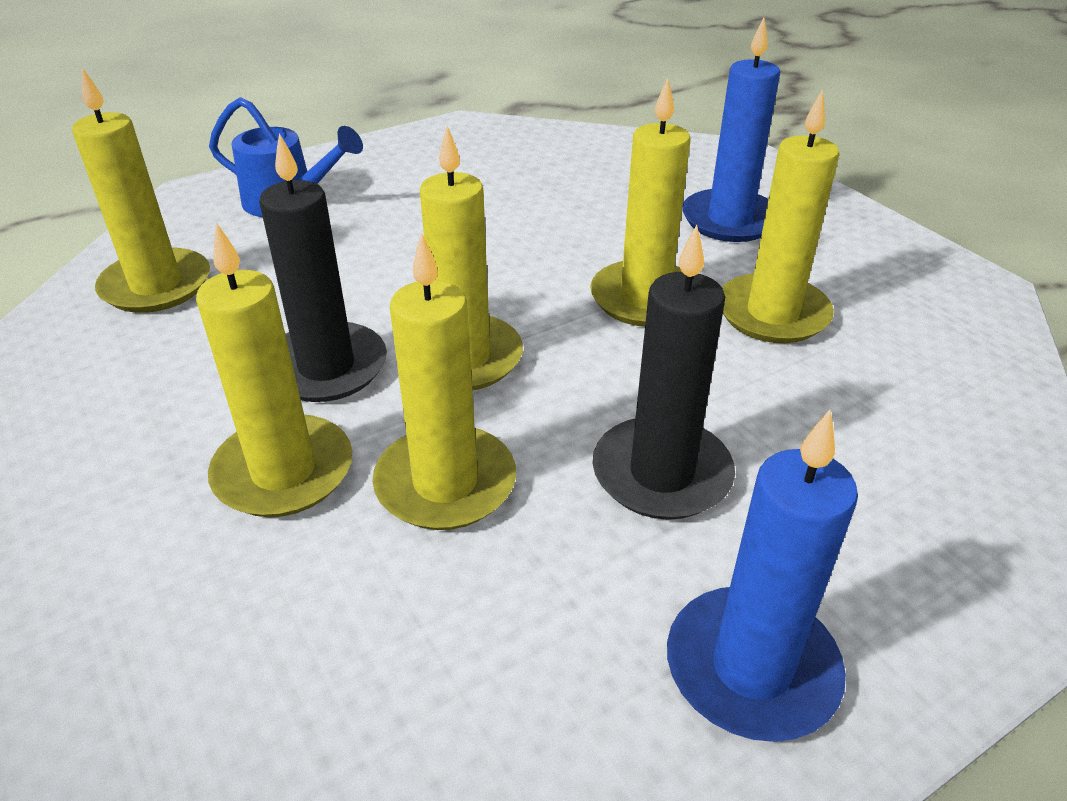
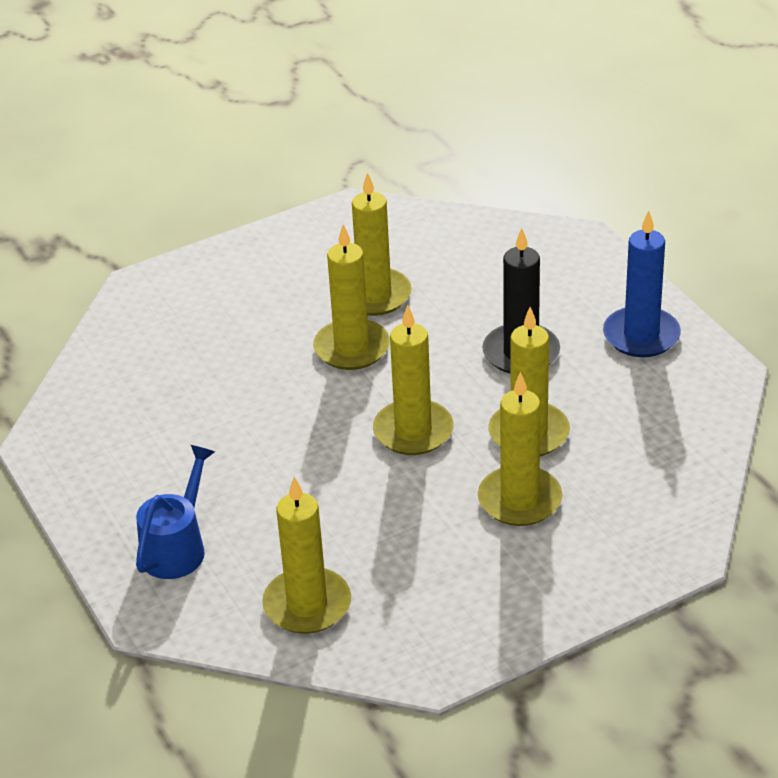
camera: 85 degrees left, 0 degrees up
(326, 367) = (420, 494): black candle -> none
(729, 220) = (252, 300): blue candle -> none

